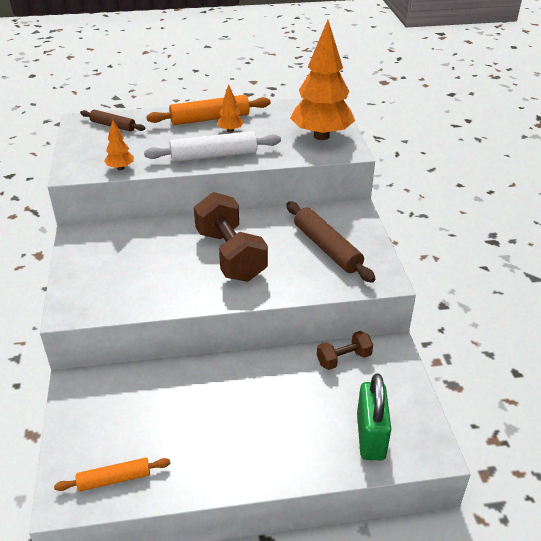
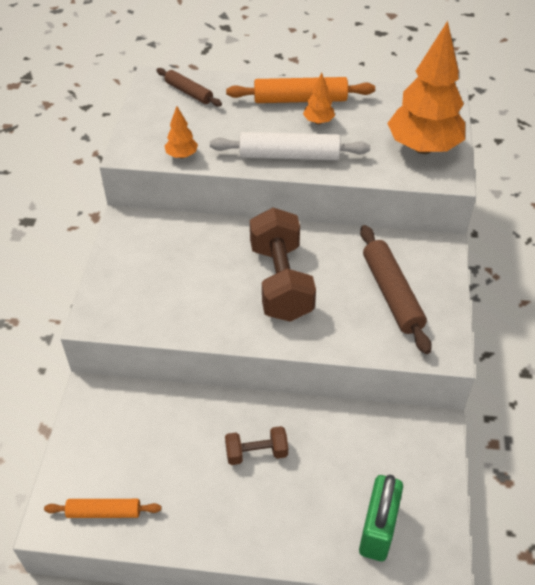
camera: 15 degrees right, 10 degrees up
(343, 359) = (377, 428): brown dumbbell -> brown dumbbell (256, 453)

